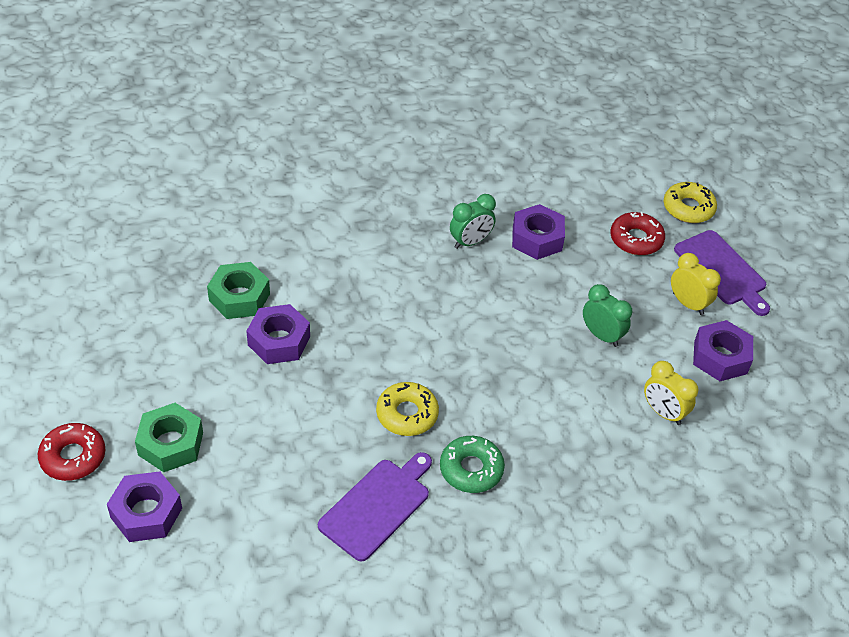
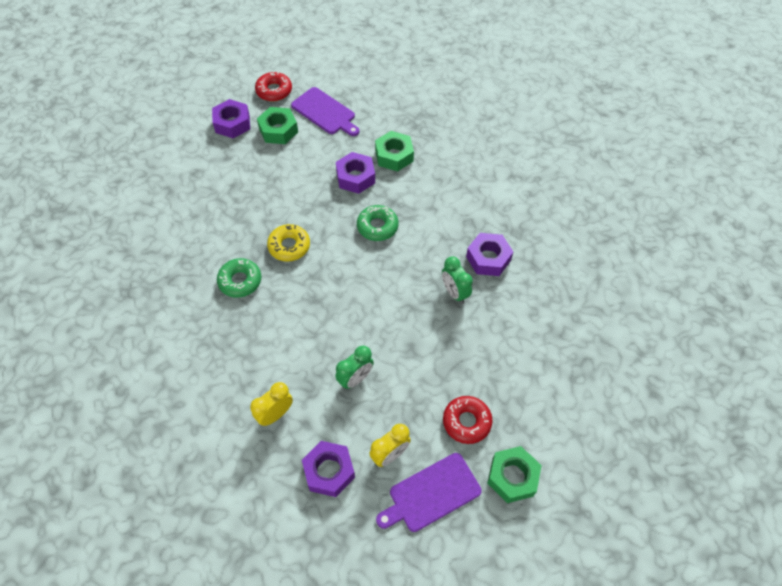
camera: 95 degrees right, 10 degrees up
(370, 315) = (377, 226): none -> green donut
(377, 506) = (219, 229): purple cutting board -> purple cutting board (325, 112)
(537, 238) = (462, 341): purple nut -> purple nut (488, 258)
(688, 208) = (512, 477): yellow donut -> green nut

